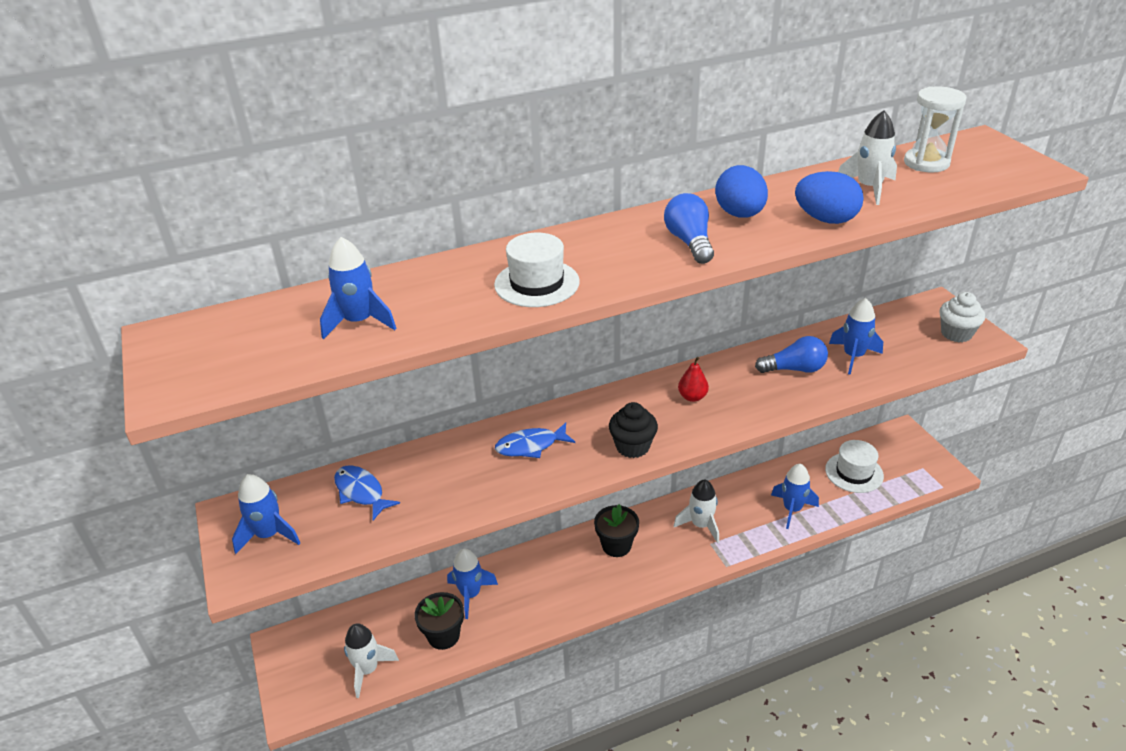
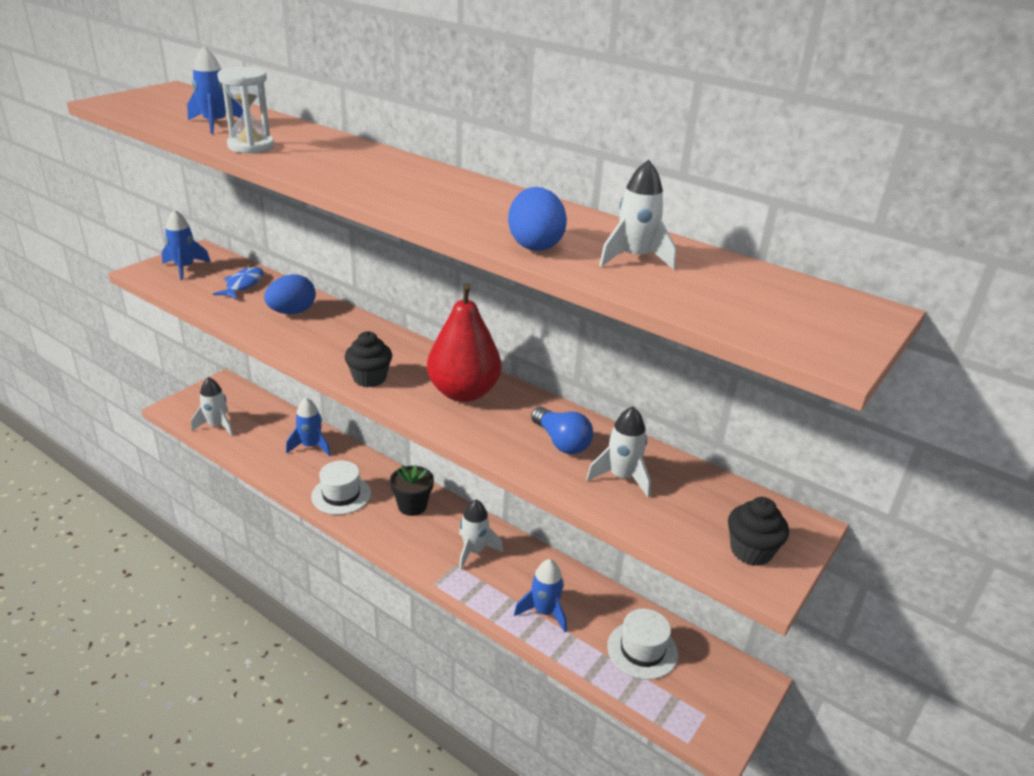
camera: 55 degrees right, 5 degrees down
(443, 636) = (264, 448): black flower pot -> none
(530, 446) = (337, 333): blue fish -> none
(537, 283) = (307, 159): white hat -> white hat (341, 495)
(689, 242) = (425, 197): blue light bulb -> none
(692, 397) = (463, 392): red pear -> red pear, size x2.34
(739, 214) = (501, 209): blue egg -> blue egg (292, 312)
(853, 356) = (622, 477): blue rocket -> white rocket
(926, 163) = (745, 282): white hourglass -> white hourglass (251, 146)
(956, 333) = (751, 551): white cupcake -> black cupcake

